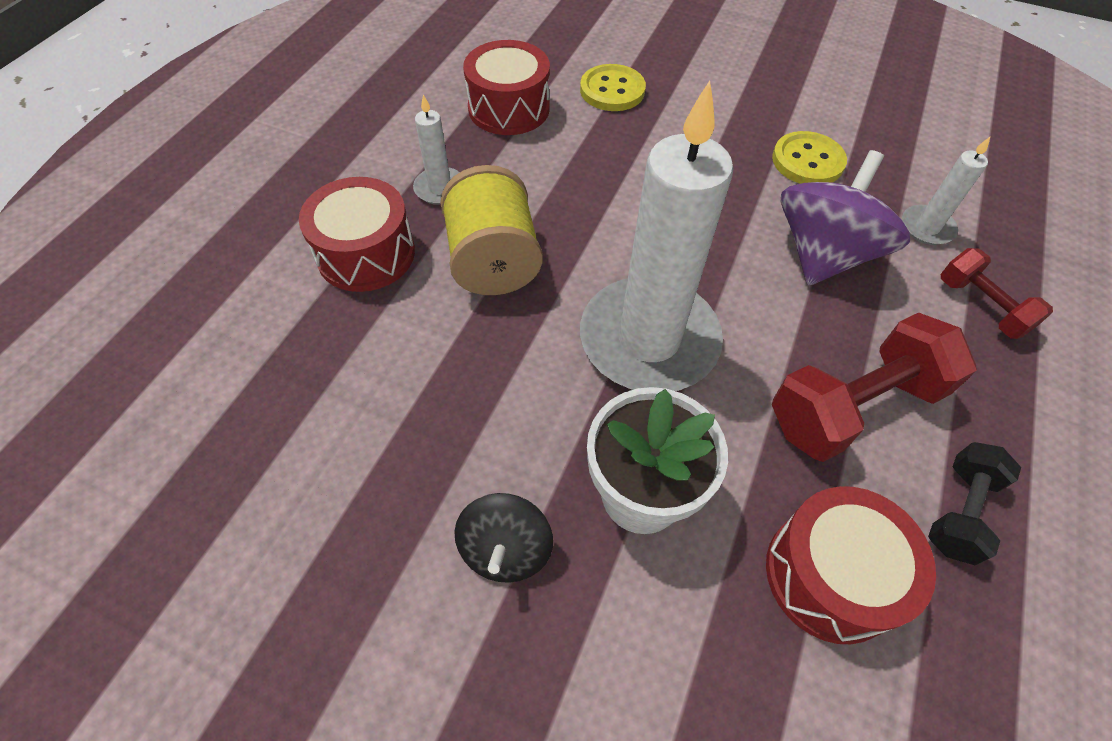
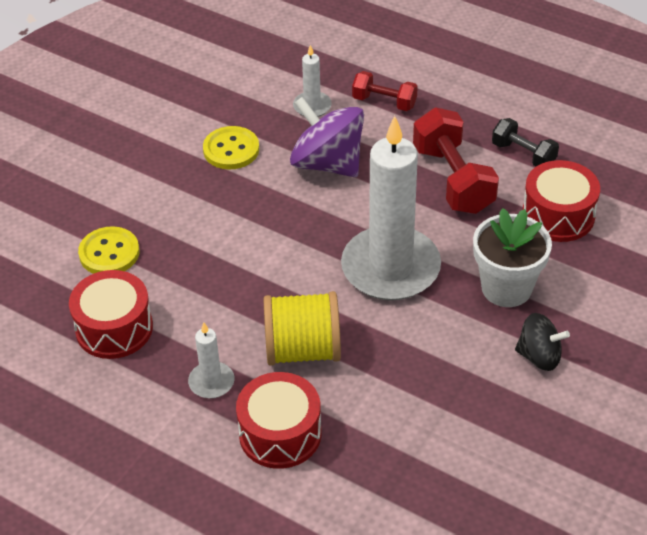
camera: 80 degrees left, 10 degrees down
(981, 306) = (384, 102): red dumbbell -> red dumbbell turned 45 degrees clockwise

